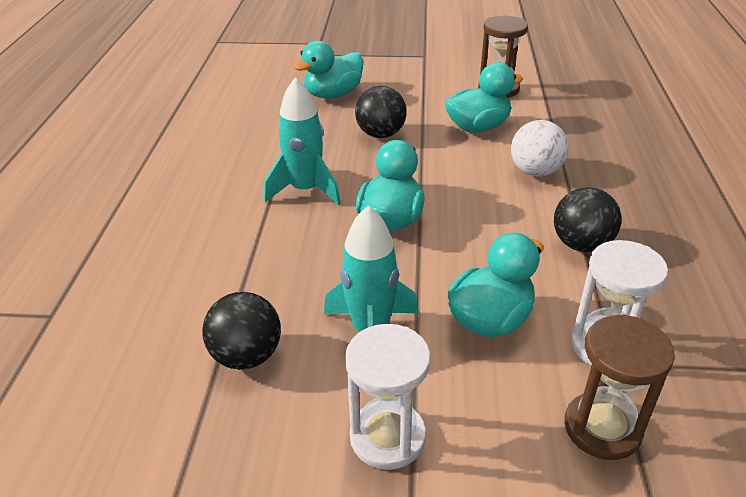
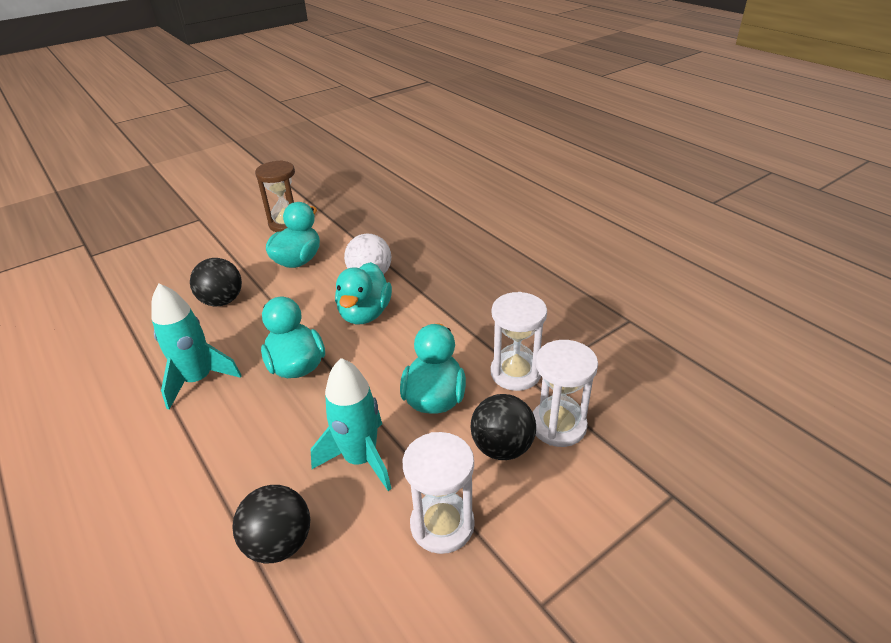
camera: 40 degrees left, 0 degrees up
(333, 94) = (144, 285): turquoise duck -> turquoise duck (365, 314)
(581, 244) = (445, 313): black ball -> black ball (502, 447)
(602, 428) = (558, 425): brown hourglass -> white hourglass

